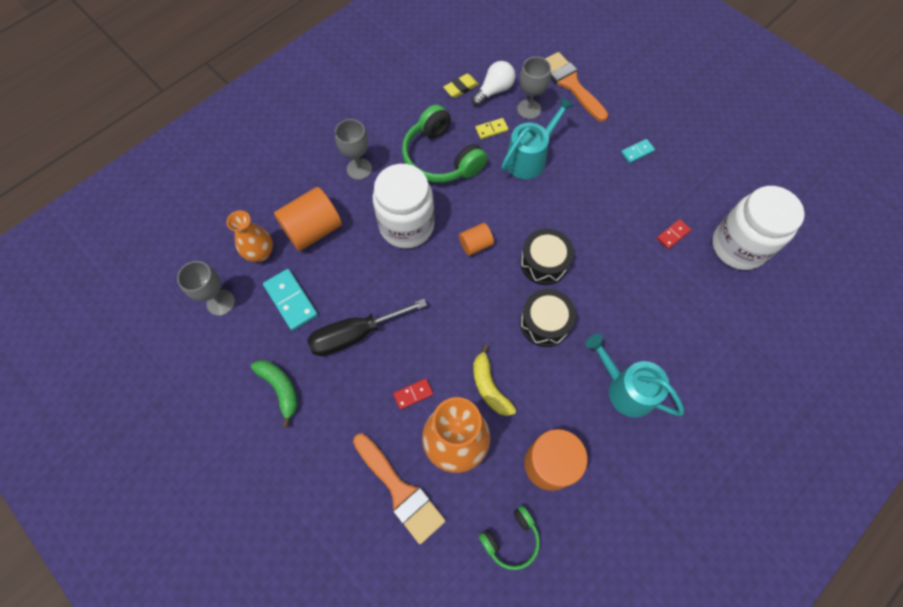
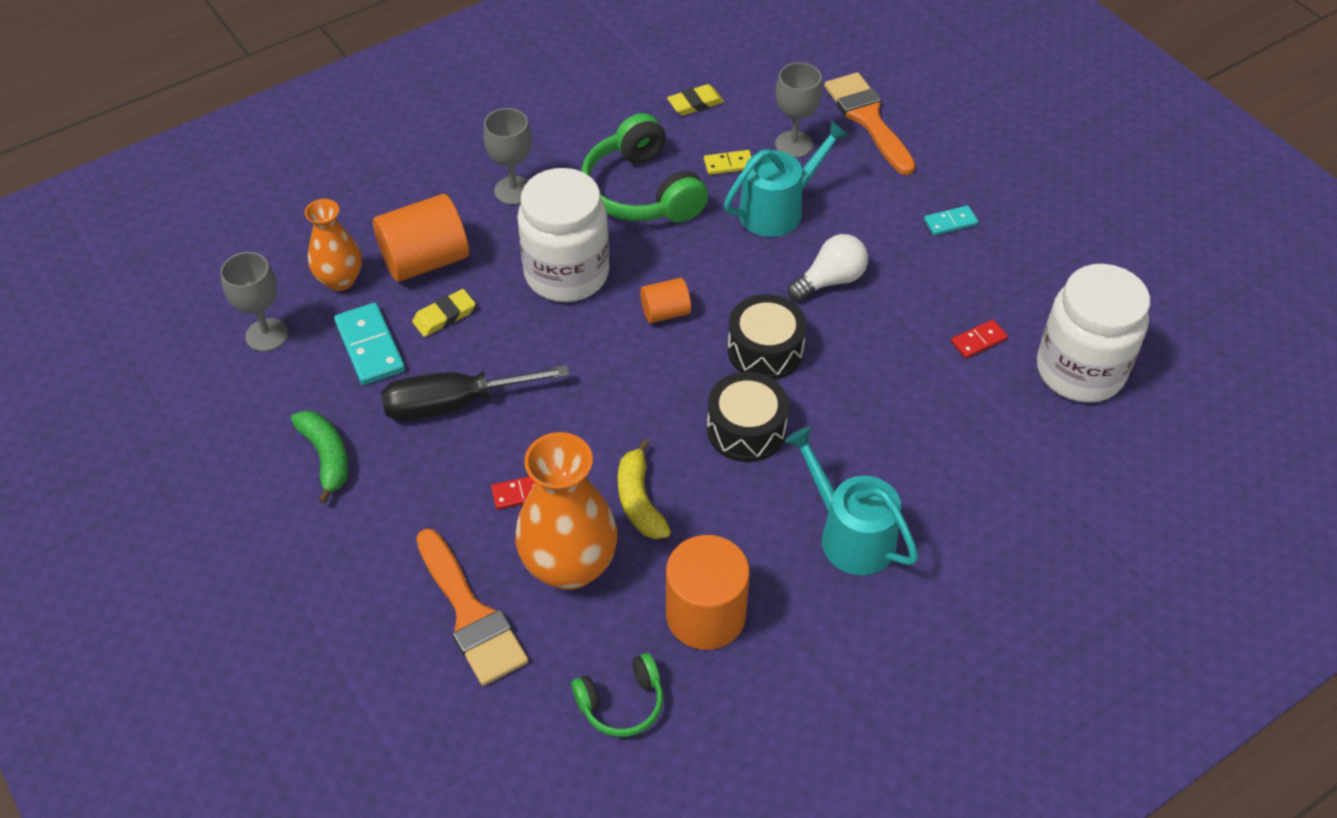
camera: 10 degrees right, 15 degrees down
(334, 270) = (444, 316): none -> yellow eraser
(494, 91) = (746, 113): white light bulb -> white light bulb (830, 280)

